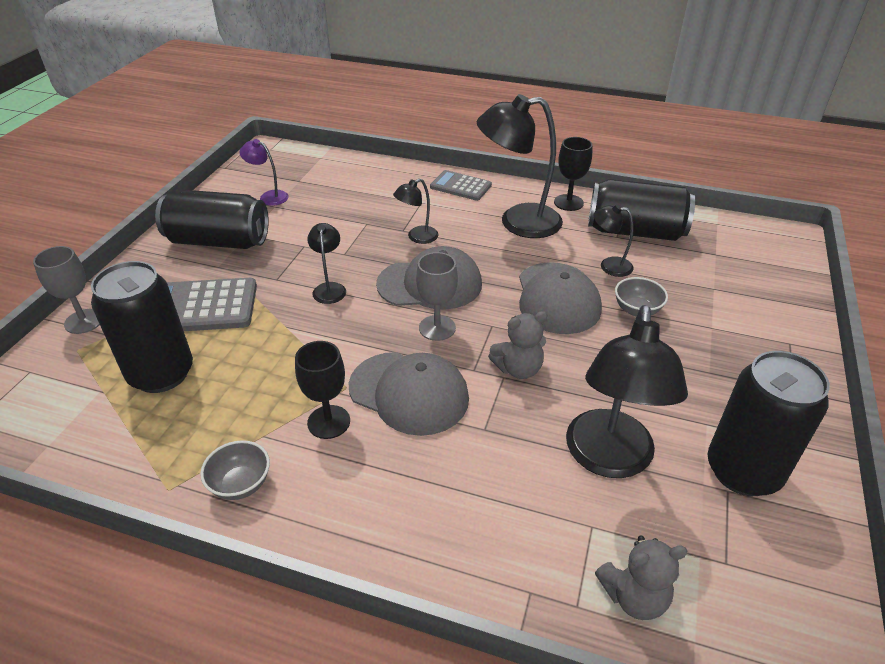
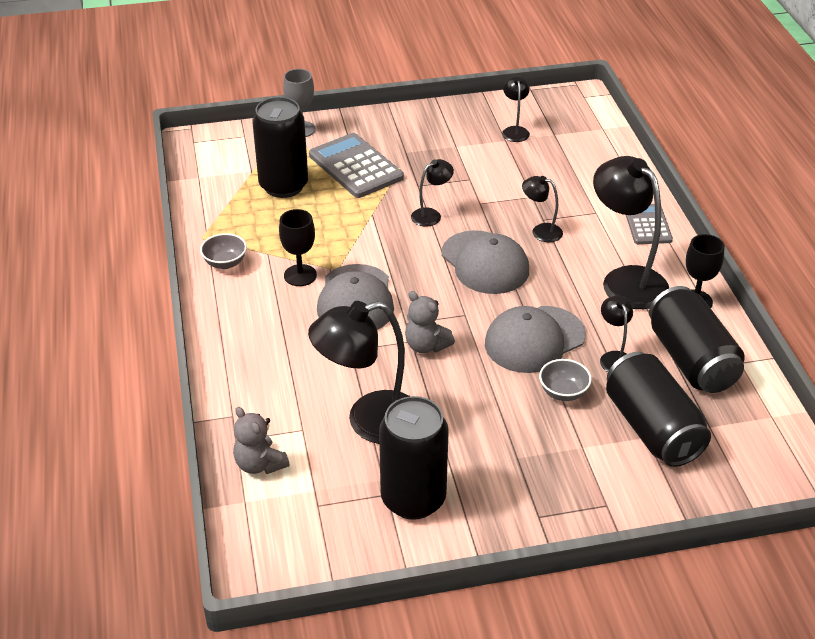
camera: 60 degrees right, 0 degrees up
(218, 241) = (434, 137): black can -> black can (652, 428)
(269, 196) = (515, 131): purple lamp -> black lamp
(437, 328) = (435, 287): grey goblet -> none

